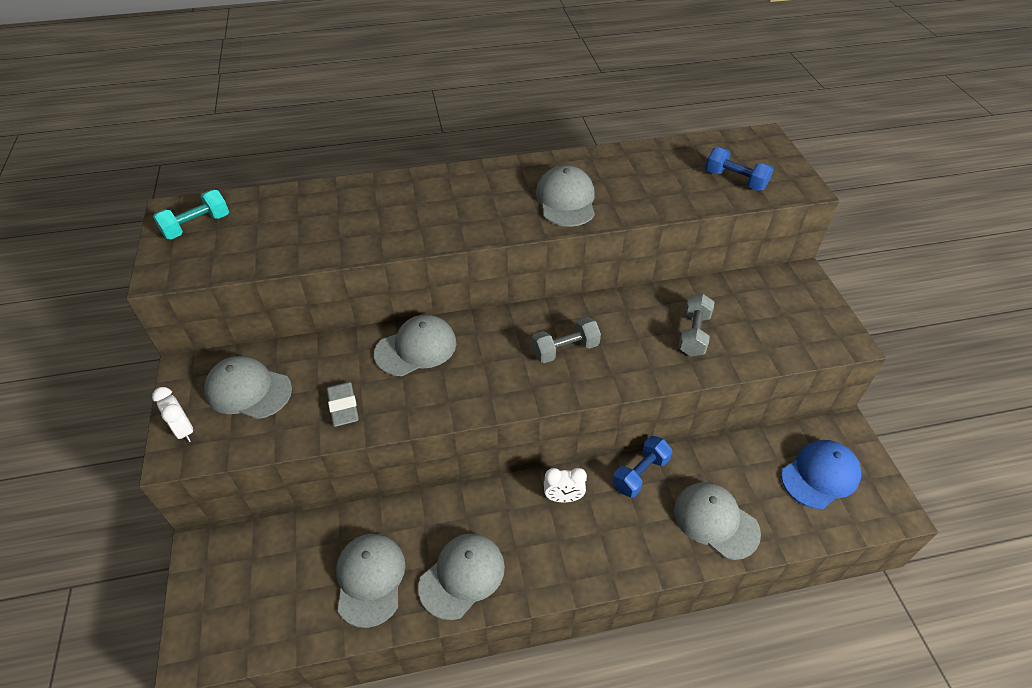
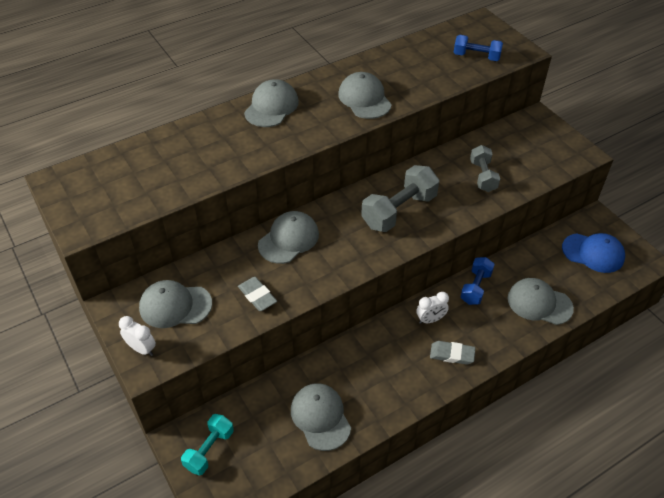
camera: 20 degrees left, 0 degrees up
(197, 226) = (84, 187): turquoise dumbbell -> turquoise dumbbell (209, 450)
(462, 576) = (385, 393): grey cap -> grey cap (271, 107)
(565, 349) = (399, 211): grey dumbbell -> grey dumbbell, size x1.61
(569, 553) = (452, 354): none -> grey eraser
(820, 475) = (593, 253): blue cap -> blue cap turned 75 degrees clockwise

